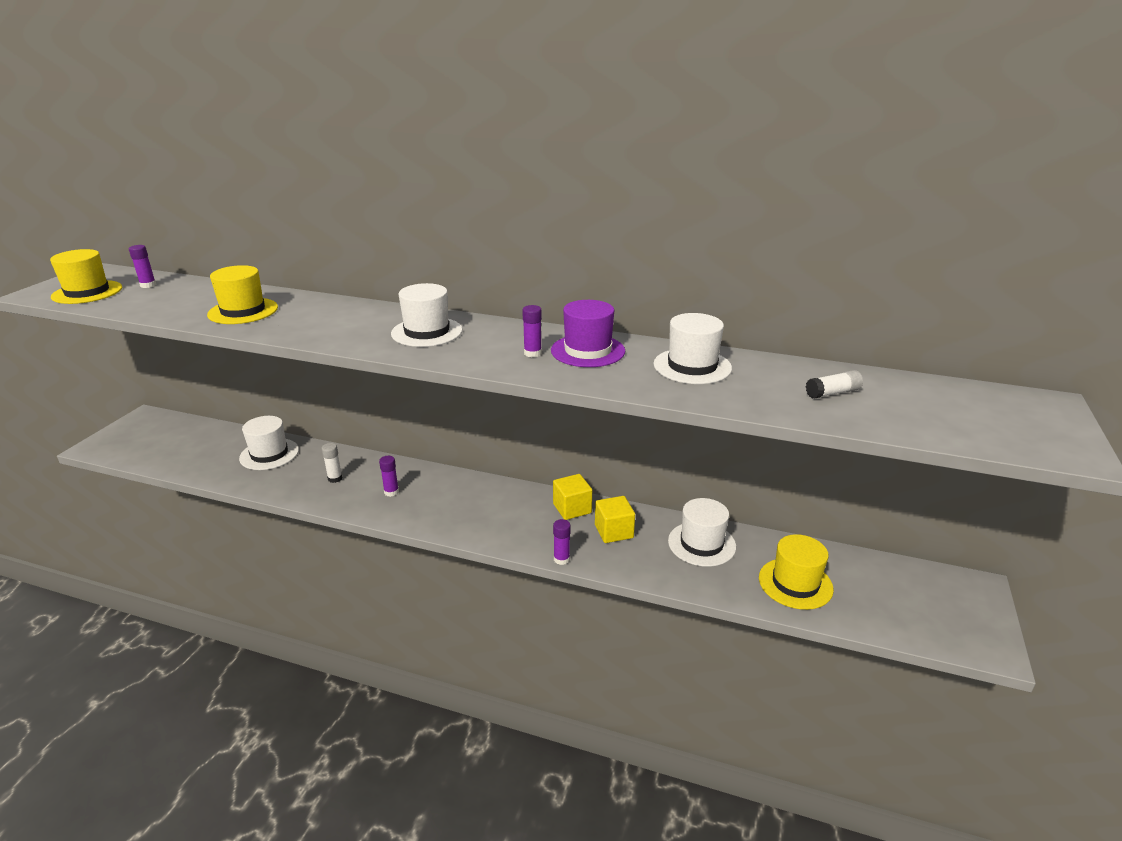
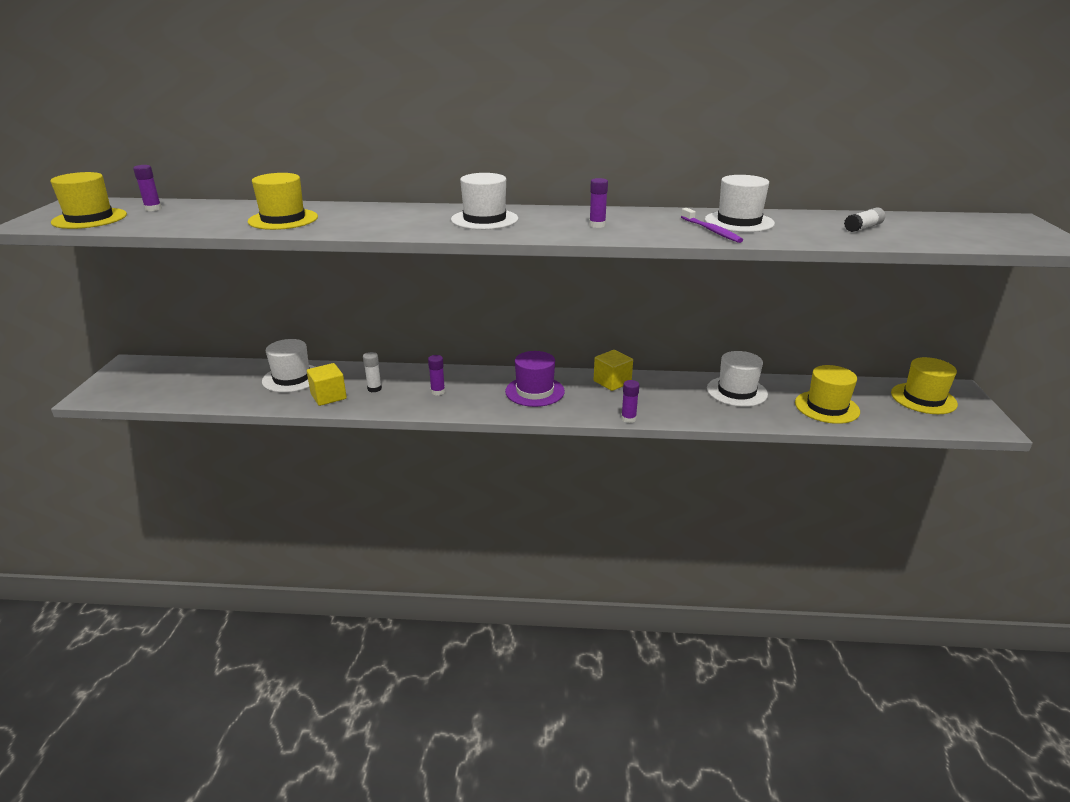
camera: 15 degrees left, 0 degrees up
(587, 351) = (642, 220): purple hat -> purple hat (535, 391)
(614, 531) = (659, 393): yellow cube -> yellow cube (328, 396)
(648, 376) = (711, 231): none -> purple toothbrush
(924, 592) = (923, 398): none -> yellow hat

